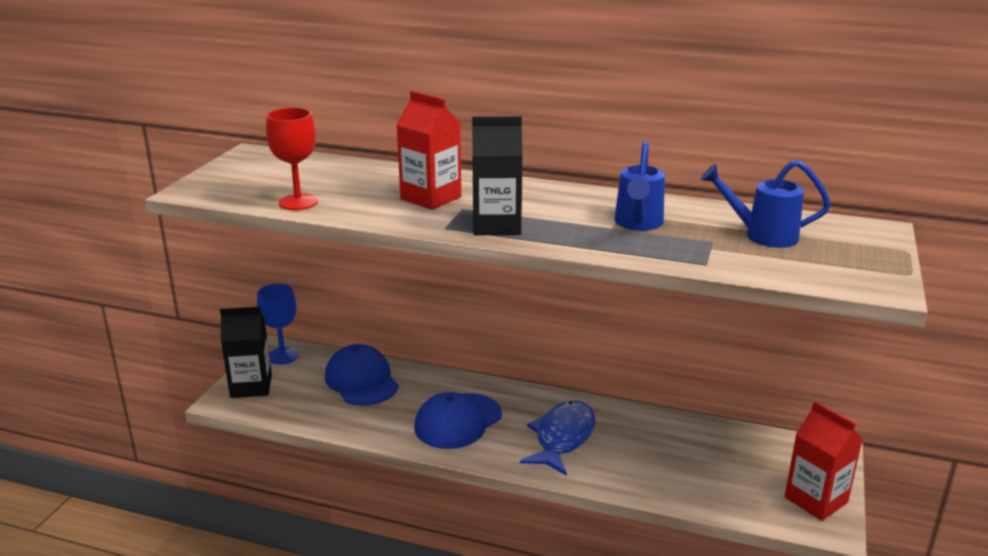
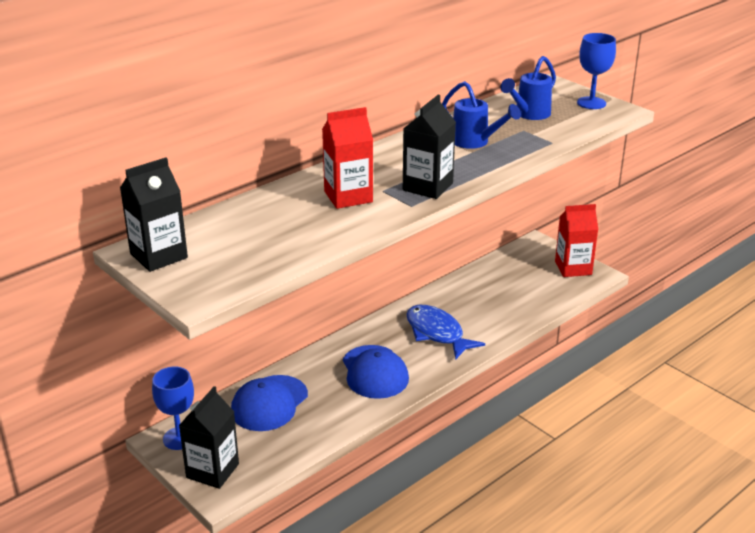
camera: 60 degrees left, 5 degrees up
(250, 162) = (158, 256): none -> black carton
(298, 202) = (291, 252): red goblet -> none
(361, 380) = (269, 403): blue cap -> blue cap turned 60 degrees counterclockwise
(867, 264) = (591, 103): none -> blue goblet

